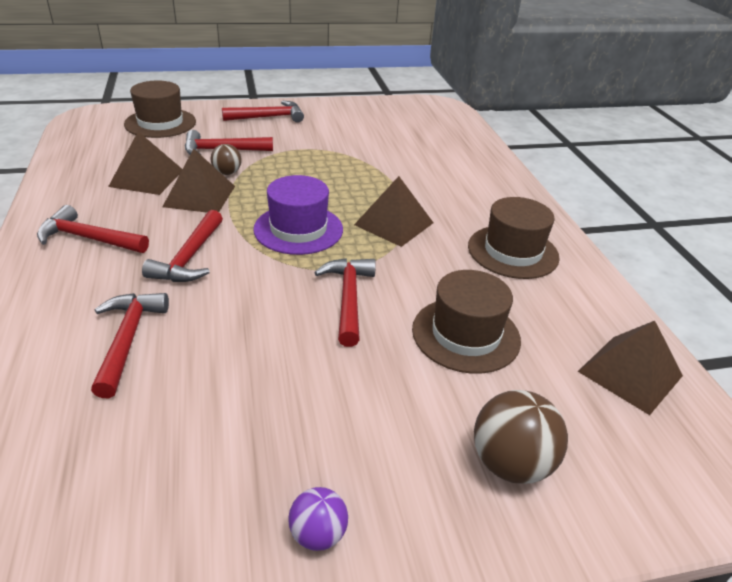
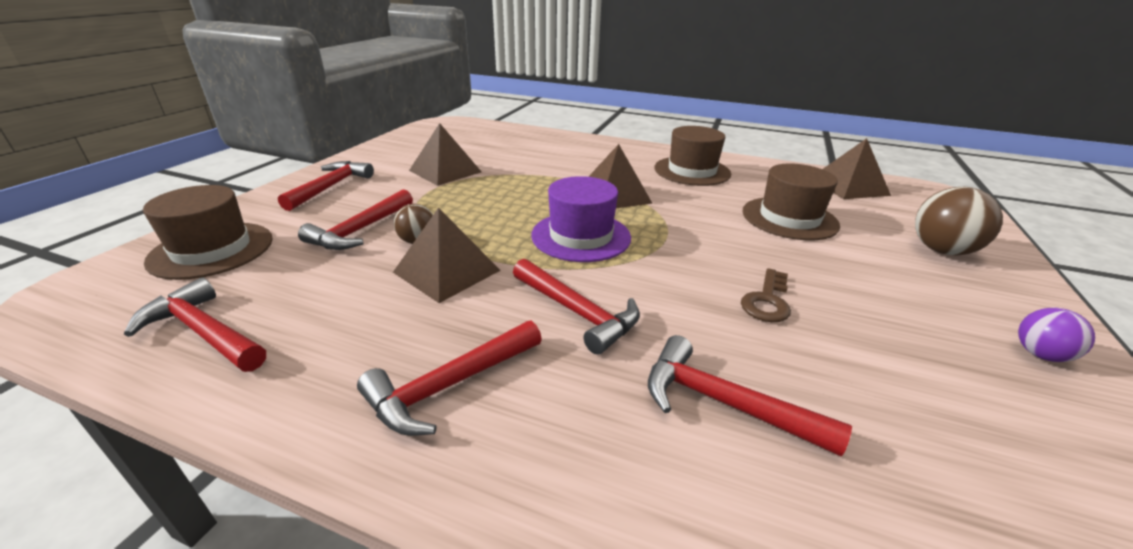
camera: 55 degrees left, 5 degrees down
(146, 178) = (347, 296): brown pyramid -> brown pyramid (445, 171)
(277, 341) = (767, 300): none -> brown key
(348, 298) = (716, 247): red hammer -> red hammer (203, 332)

